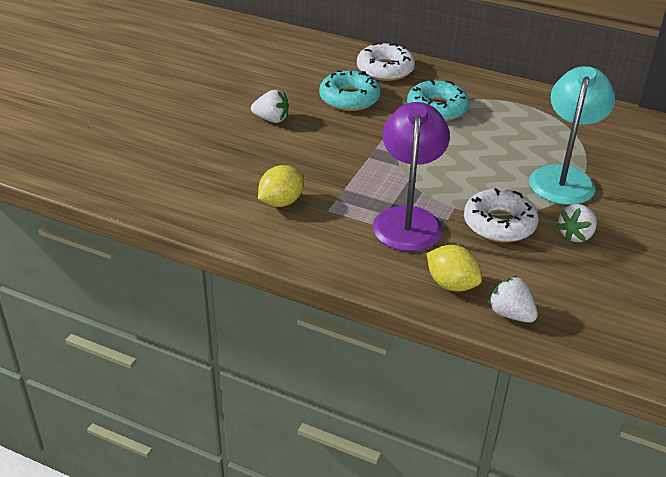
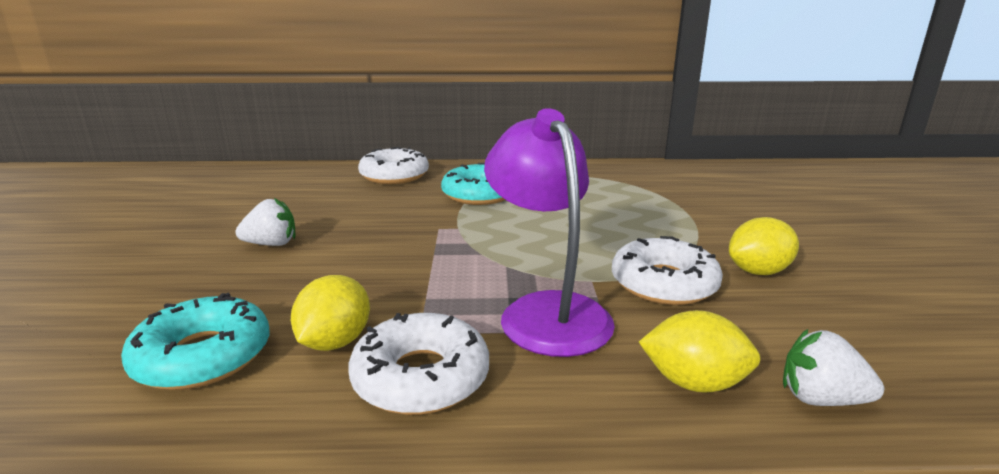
camera: 25 degrees left, 15 degrees down
(314, 235) = (421, 377): none -> white donut
(349, 98) = (368, 205): turquoise donut -> turquoise donut (203, 356)
(564, 177) = (673, 222): turquoise lamp -> none
(575, 235) = (758, 271): white strawberry -> yellow lemon

